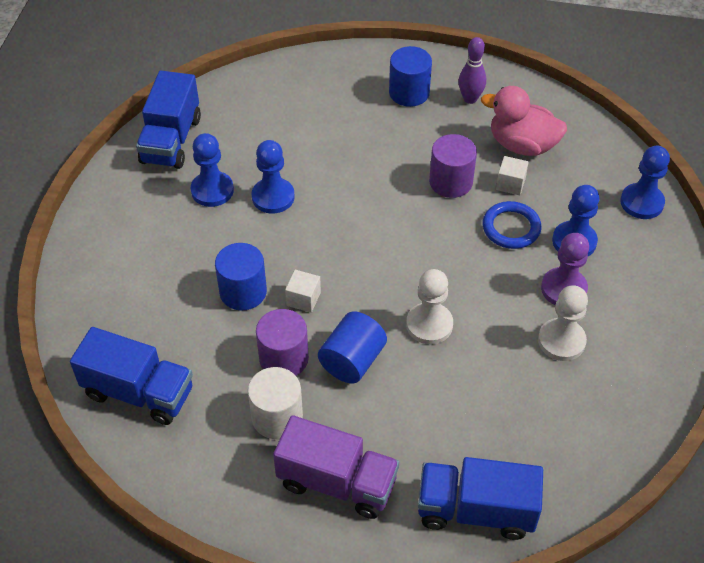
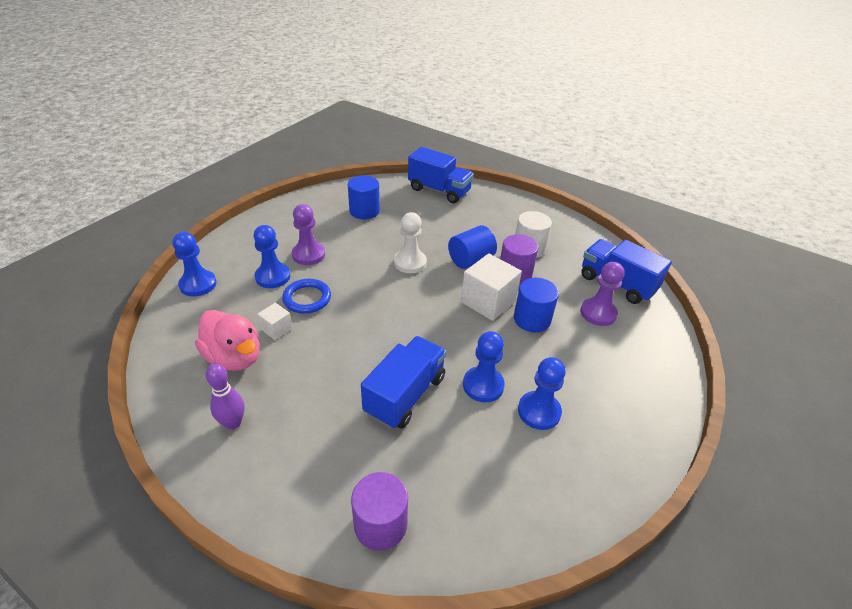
camera: 160 degrees left, 10 degrees down
(162, 330) = (598, 313): none -> purple pawn
(171, 140) = (573, 489): blue truck -> blue truck (405, 395)
(303, 299) = (488, 301): white cube -> white cube, size x1.93
(337, 482) = (504, 216): purple truck -> none
(409, 93) = (286, 455): blue cylinder -> blue cylinder (364, 211)
(450, 182) = (322, 346): purple cylinder -> purple cylinder (380, 524)
(561, 341) = (336, 233): white pawn -> none

